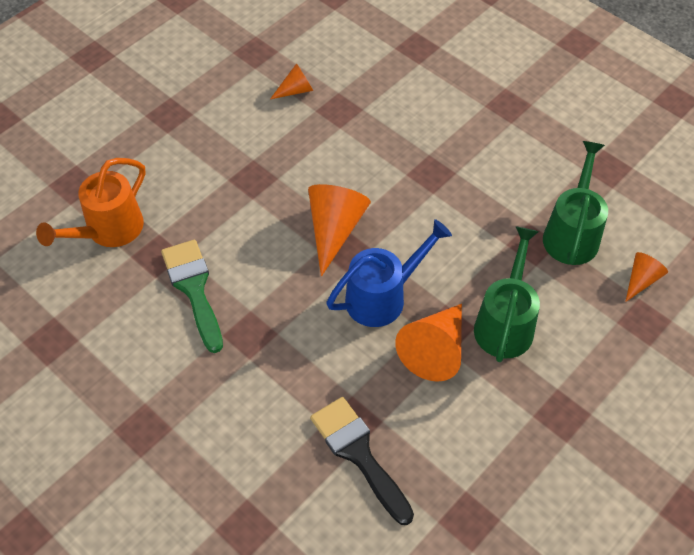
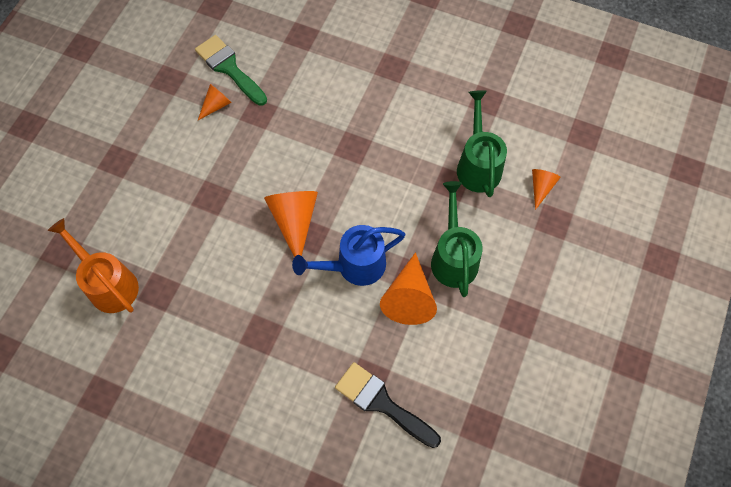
camera: 20 degrees left, 10 degrees up
(108, 231) = (108, 283): orange watering can -> orange watering can turned 120 degrees clockwise
(194, 289) = (200, 310): green brush -> green brush (229, 68)
(383, 296) = (353, 266): blue watering can -> blue watering can turned 150 degrees counterclockwise

